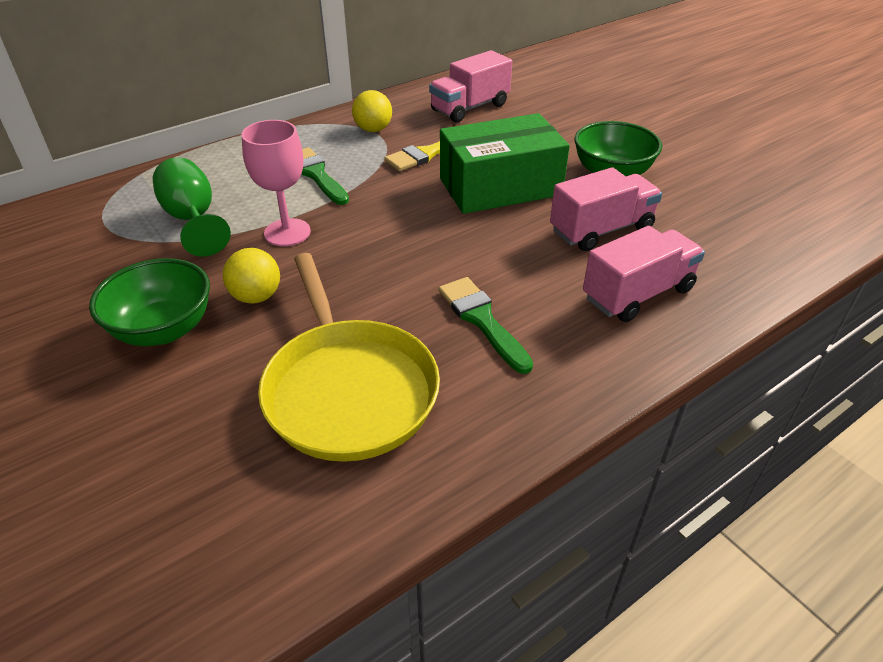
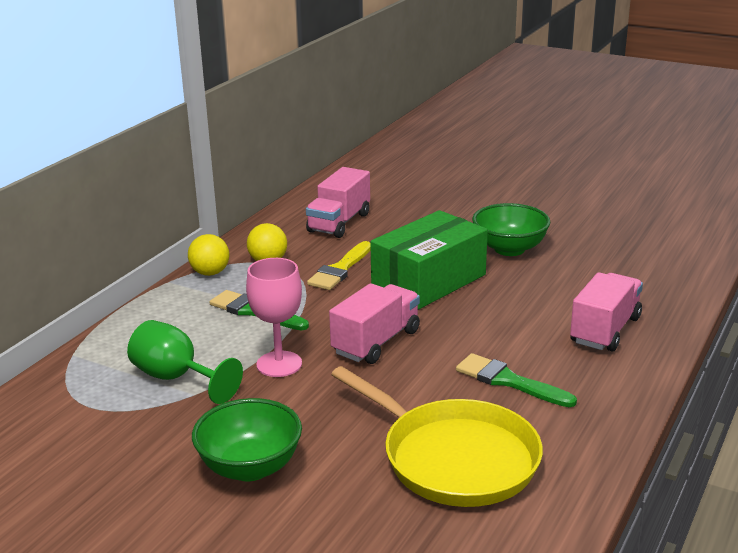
camera: 25 degrees left, 15 degrees down
(256, 296) = (306, 419): yellow ball -> yellow ball (210, 273)
(601, 230) = (539, 293): pink truck -> pink truck (376, 342)

